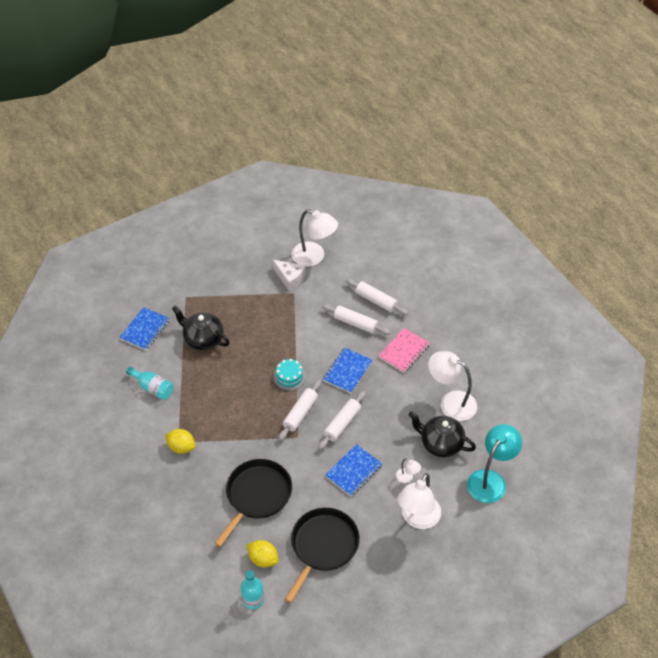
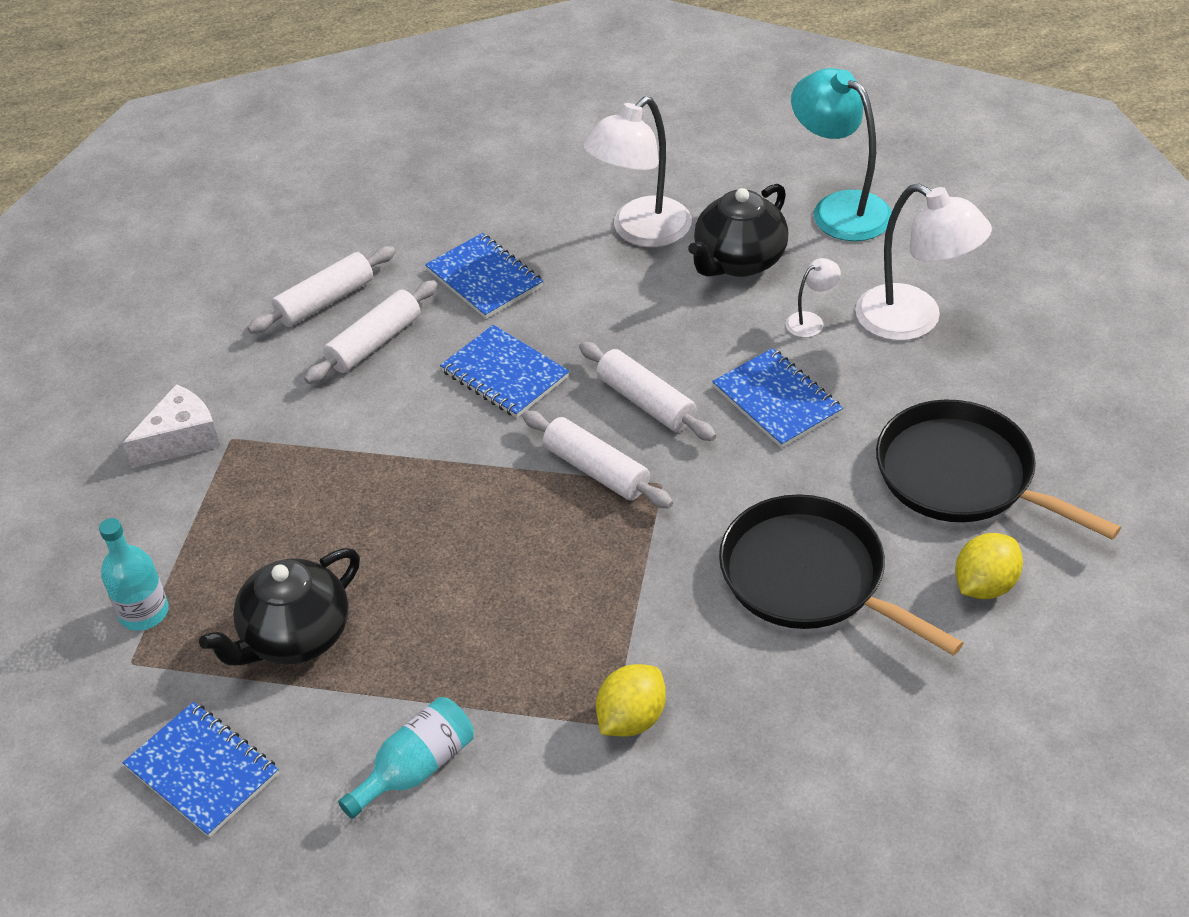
camera: 75 degrees left, 5 degrees down
(253, 599) = (1089, 616): turquoise bottle -> turquoise bottle (144, 612)
(289, 377) = (483, 477): turquoise cake -> none
(314, 257) = (138, 386): white lamp -> none
(404, 351) = (484, 278): pink notebook -> blue notebook

